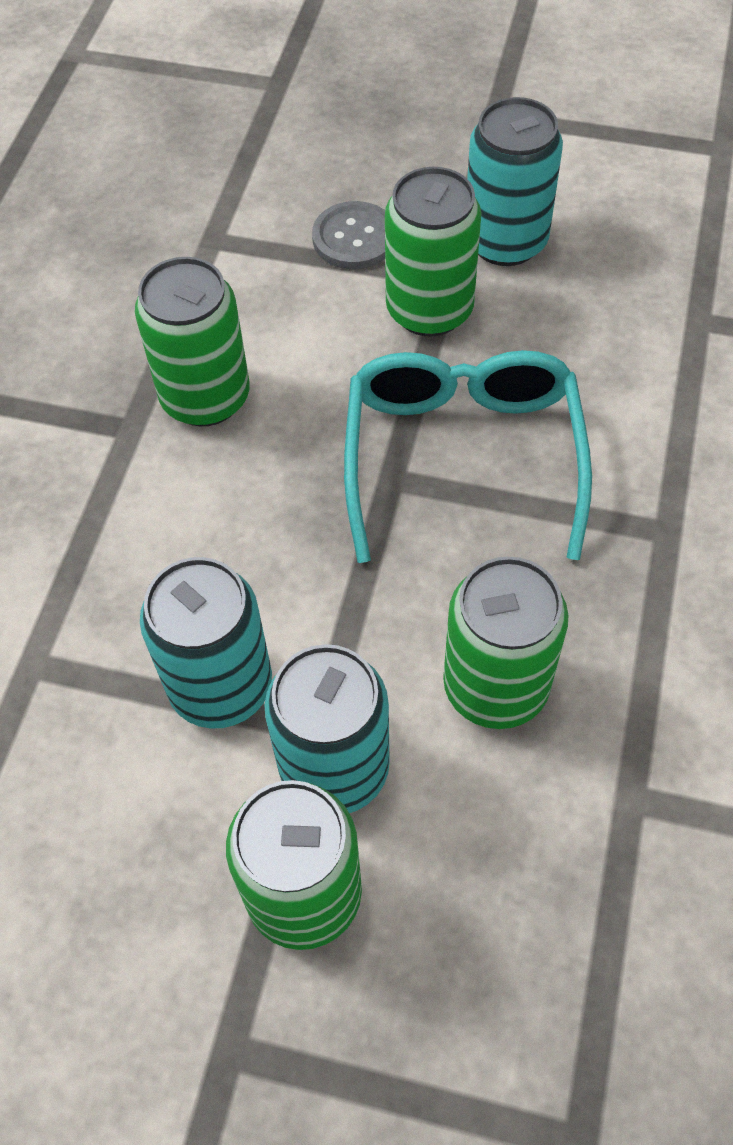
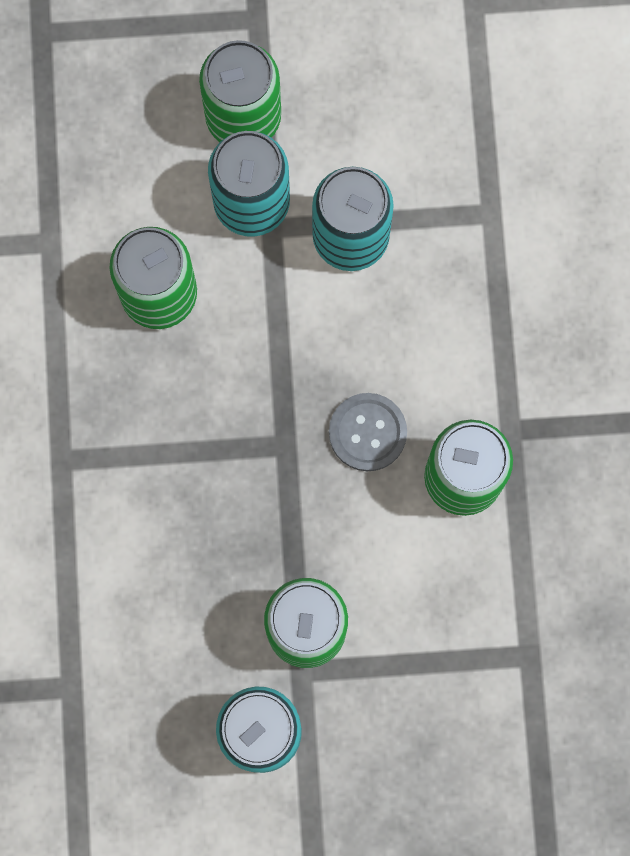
camera: 160 degrees right, 20 degrees up
(354, 238) = (400, 695): grey button -> grey button (367, 432)
(462, 457) = (235, 482): turquoise glasses -> none

